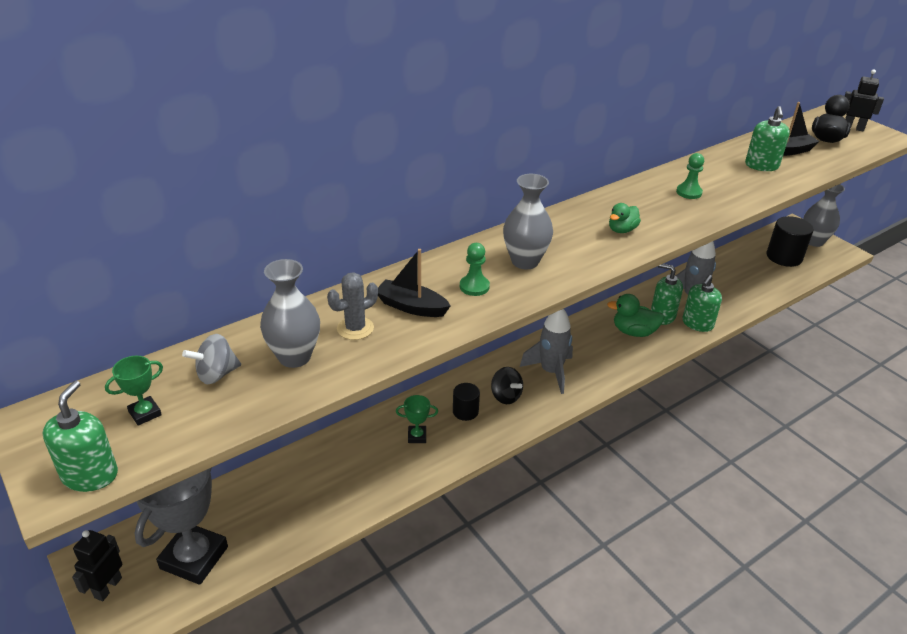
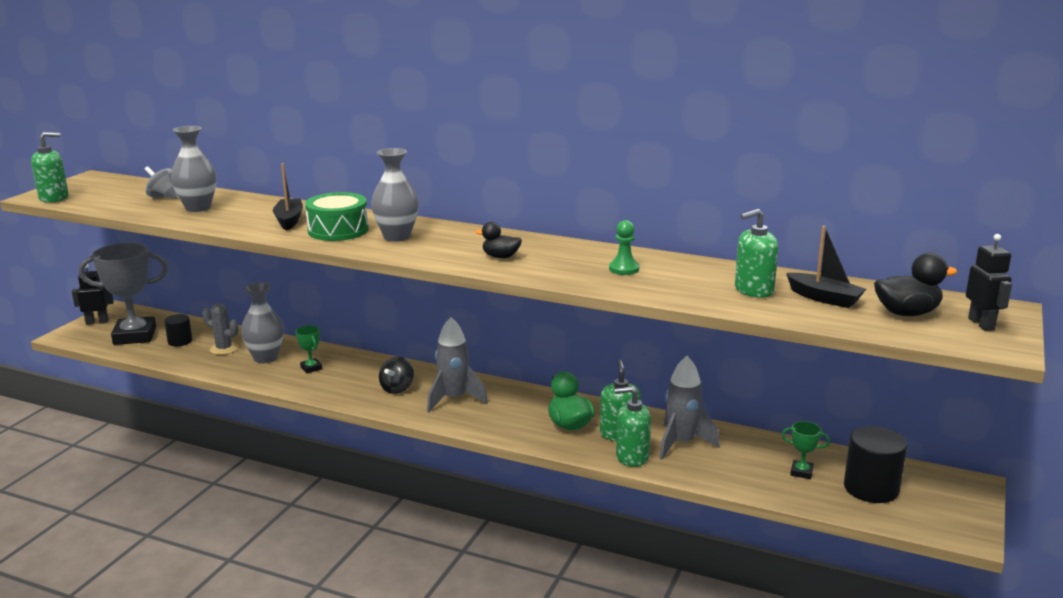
camera: 60 degrees right, 15 degrees down
(145, 413) = (114, 194): green trophy -> green trophy (801, 472)
(355, 328) = (245, 213): grey cactus -> grey cactus (224, 349)
(465, 411) = (360, 378): black cylinder -> black cylinder (180, 341)
(474, 286) = (338, 230): green pawn -> green drum
(622, 230) = (500, 257): green duck -> black duck
(813, 241) = (953, 505): grey vase -> grey vase (265, 358)

